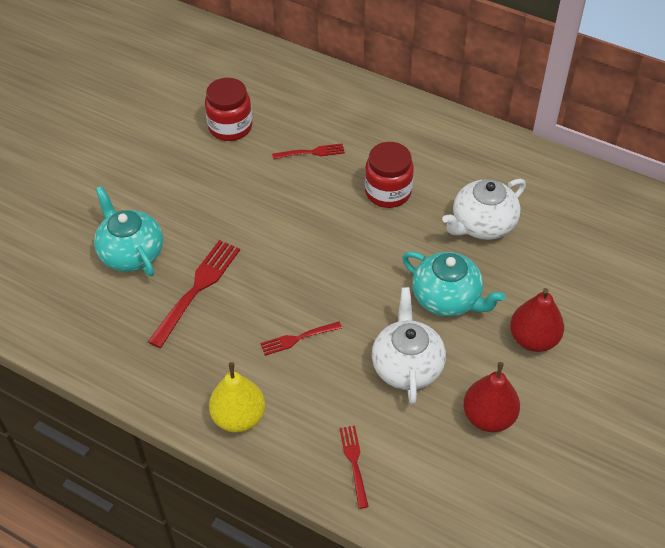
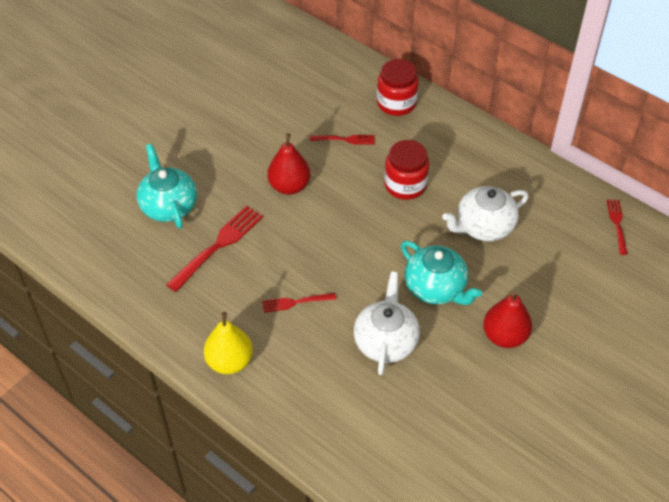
camera: 10 degrees right, 0 degrees up
(230, 127) = (278, 107): red jar -> red jar (396, 103)
(354, 463) = (320, 418): red fork -> red fork (617, 225)
(488, 417) = (447, 397): red pear -> red pear (289, 186)

